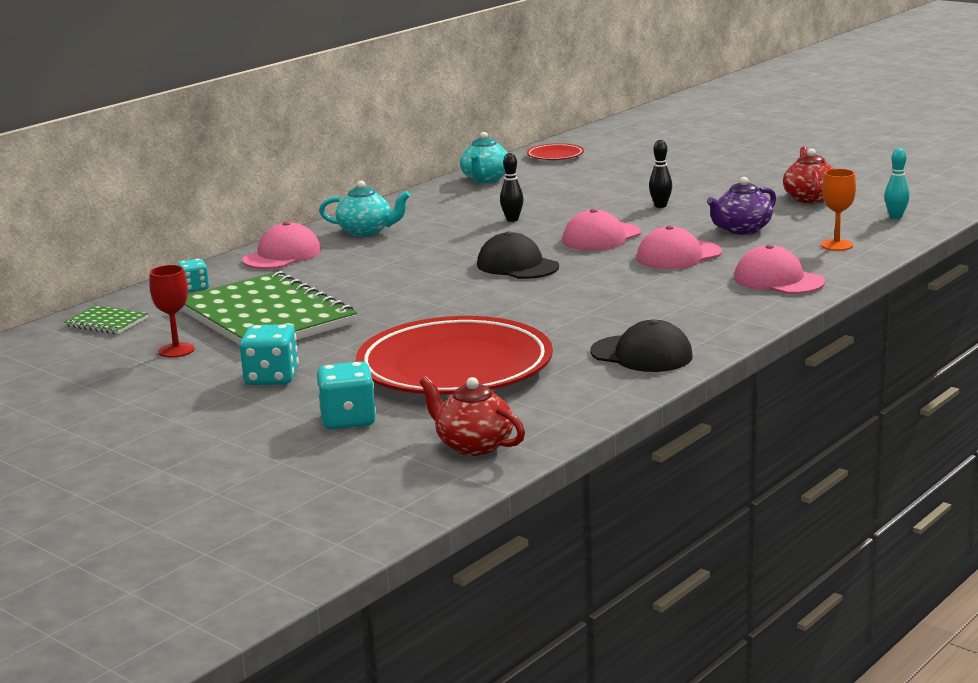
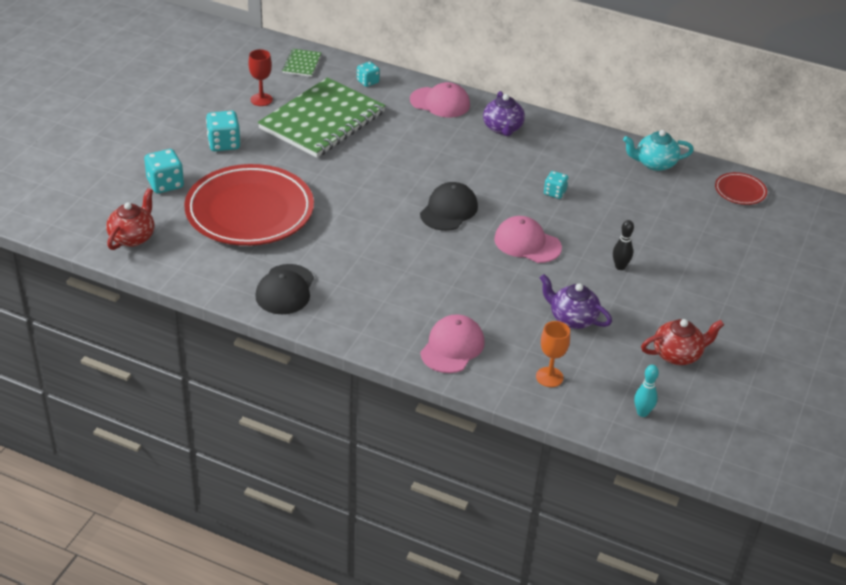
camera: 70 degrees right, 20 degrees up
(366, 231) = (502, 128): turquoise teapot -> purple teapot
(512, 220) = (554, 192): black bowling pin -> turquoise dice
(678, 255) = (495, 288): pink cap -> none

